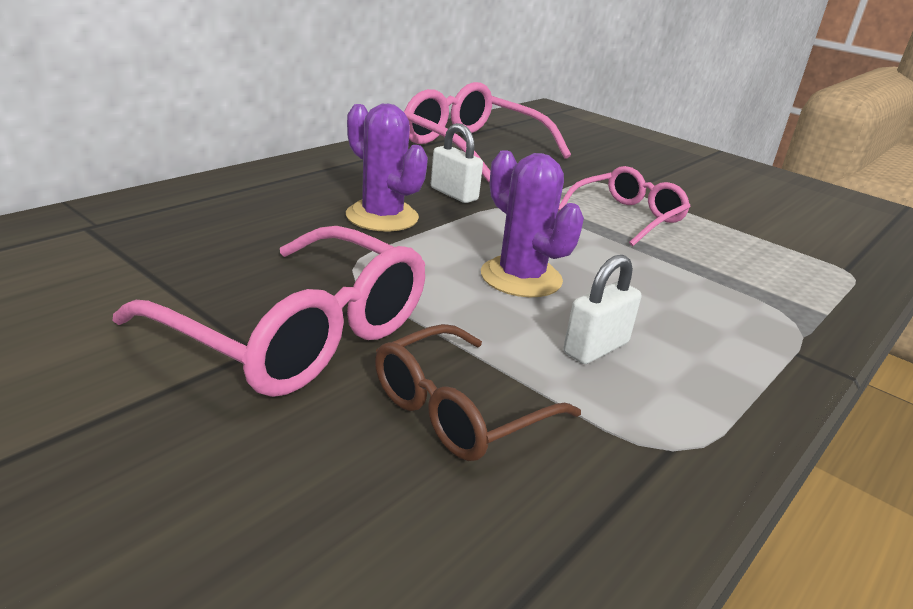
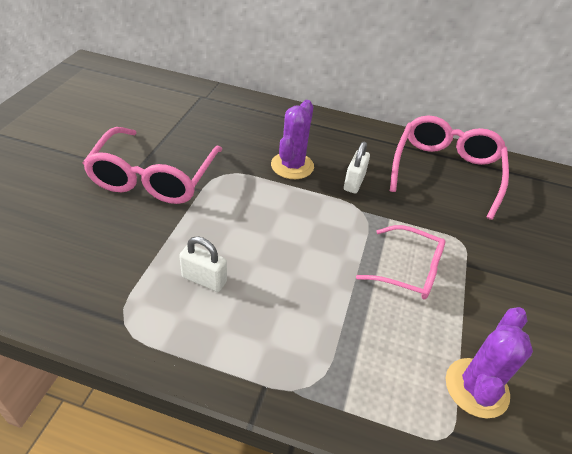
camera: 65 degrees right, 15 degrees up
(459, 410) = (120, 240): brown glasses -> none
(521, 278) = (264, 234): purple cactus -> purple cactus (476, 388)

